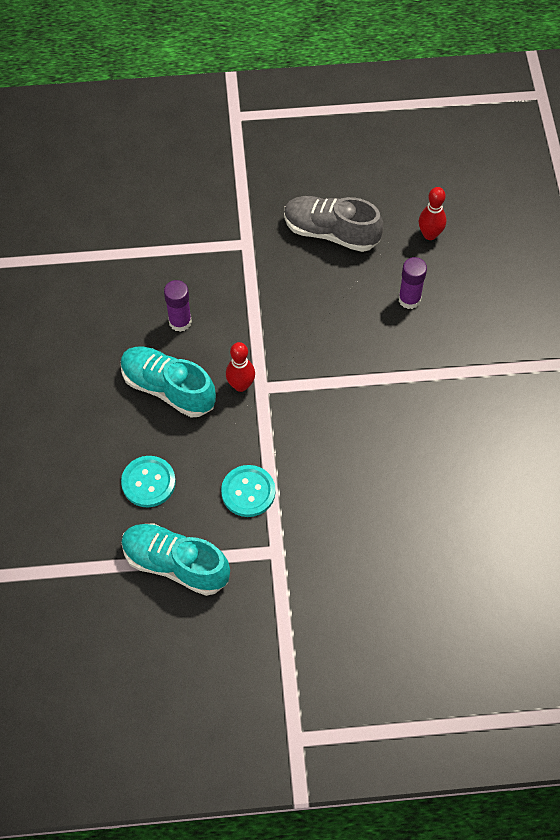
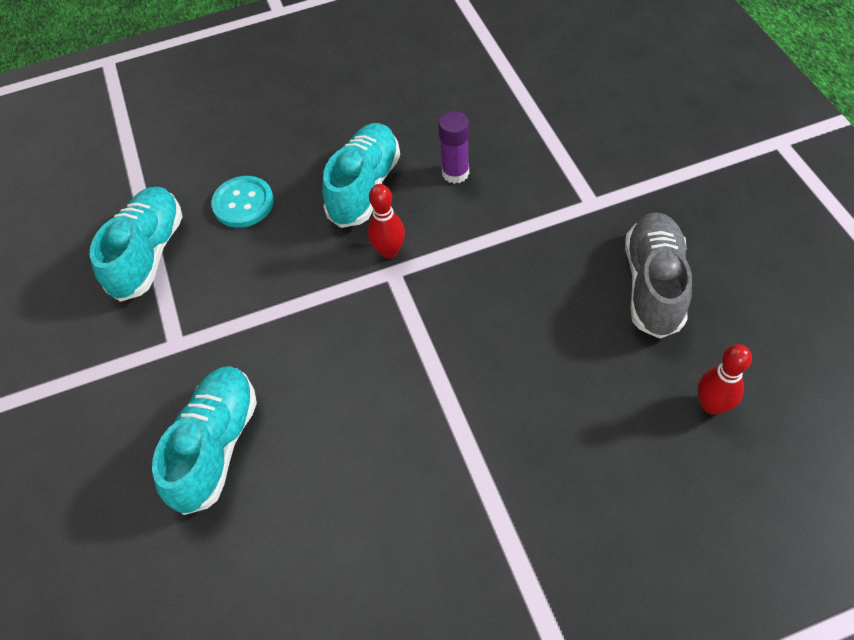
camera: 80 degrees right, 5 degrees down
(248, 492) = (248, 296): turquoise button -> none
(375, 532) = (216, 446): none -> turquoise shoe
(409, 299) = (587, 404): purple glue stick -> none

